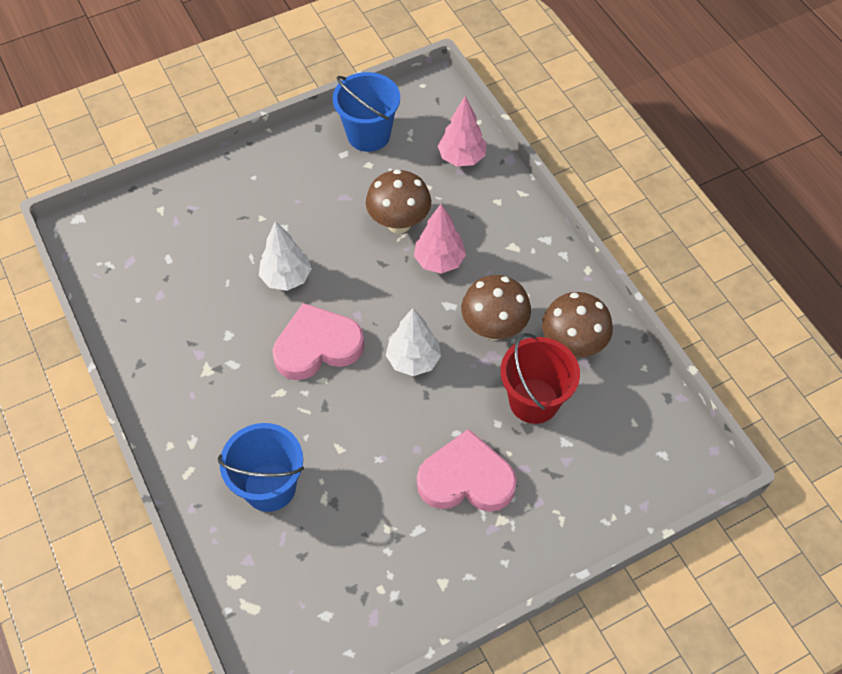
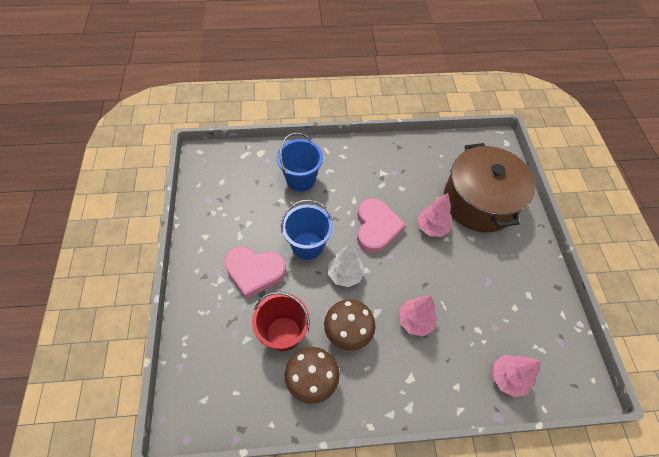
camera: 110 degrees right, 0 degrees up
(214, 231) = (479, 201): none -> brown pot
(286, 278) = (431, 228): white tree -> pink tree
(368, 135) = (544, 318): blue bucket -> blue bucket (307, 245)
(399, 223) = (455, 308): brown mushroom -> none
(466, 479) = (254, 271): pink heart -> pink heart turned 75 degrees clockwise

